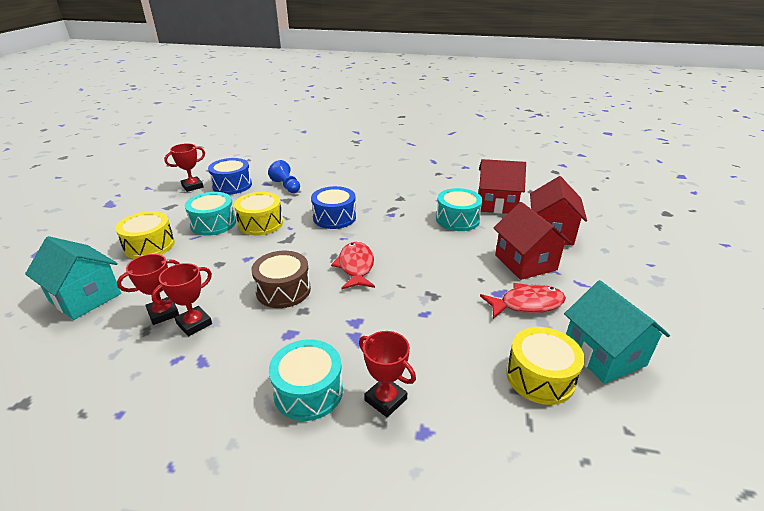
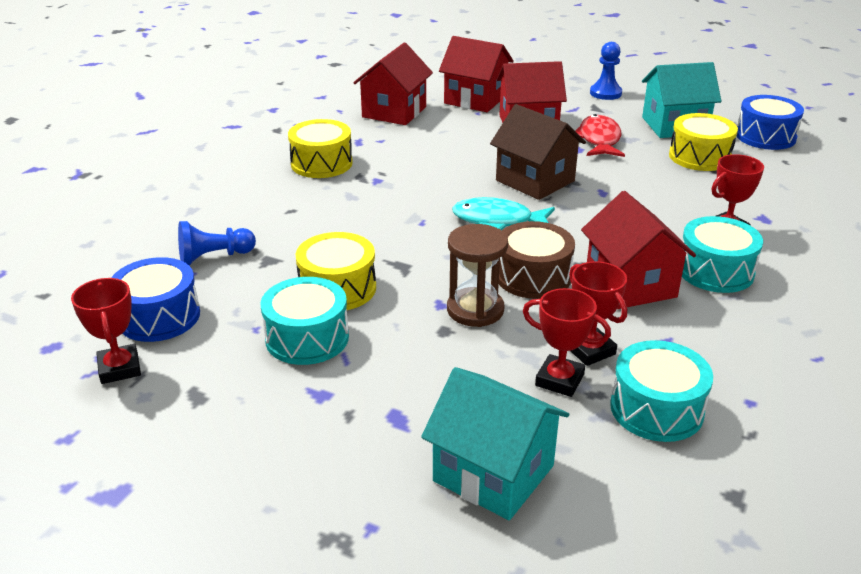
camera: 75 degrees left, 0 degrees up
(85, 297) = (493, 473): turquoise house -> turquoise house turned 75 degrees clockwise
(149, 245) = (348, 411): yellow drum -> yellow drum (321, 163)
(163, 313) = (559, 380): red trophy -> red trophy turned 45 degrees counterclockwise
(241, 271) = (475, 310): none -> brown hourglass
(279, 339) = (630, 284): none -> red house
(334, 217) = (358, 223): blue drum -> blue drum (765, 136)
(356, 267) = (498, 220): red fish -> turquoise fish
(425, 276) = (535, 181): none -> brown house
(457, 219) = (418, 141): turquoise drum -> turquoise drum (656, 409)
(639, 300) = (605, 93): none -> blue pawn

